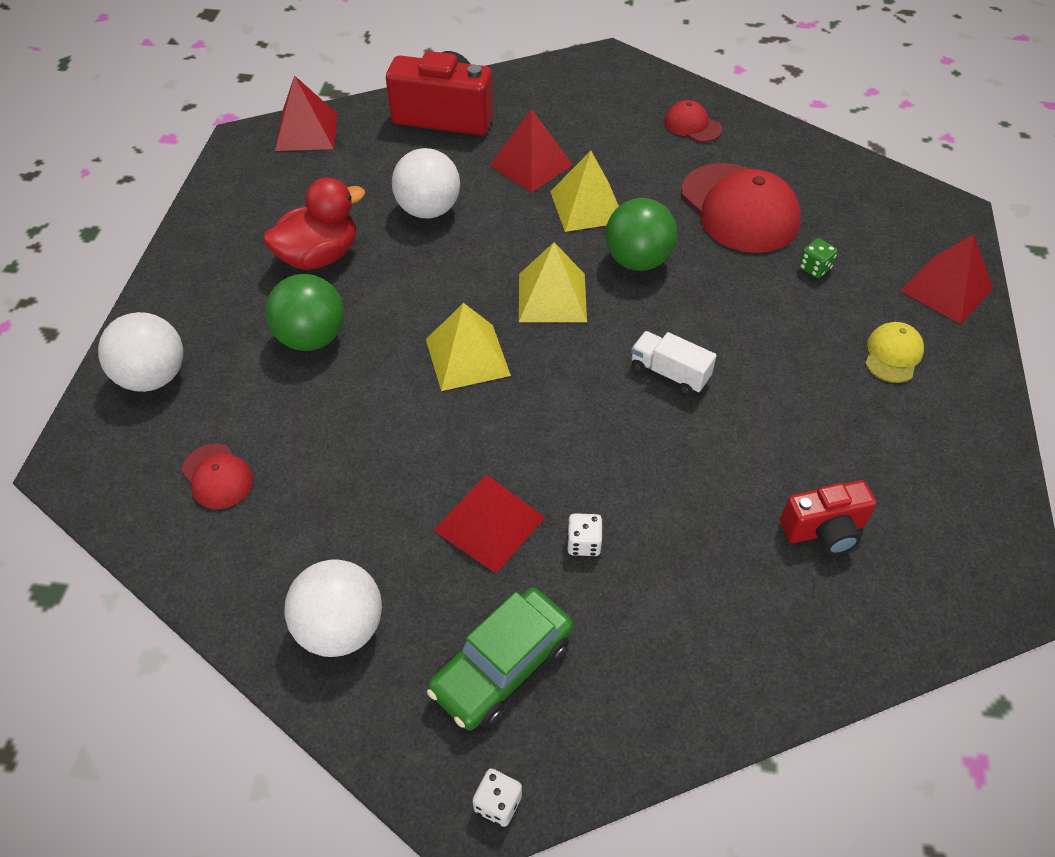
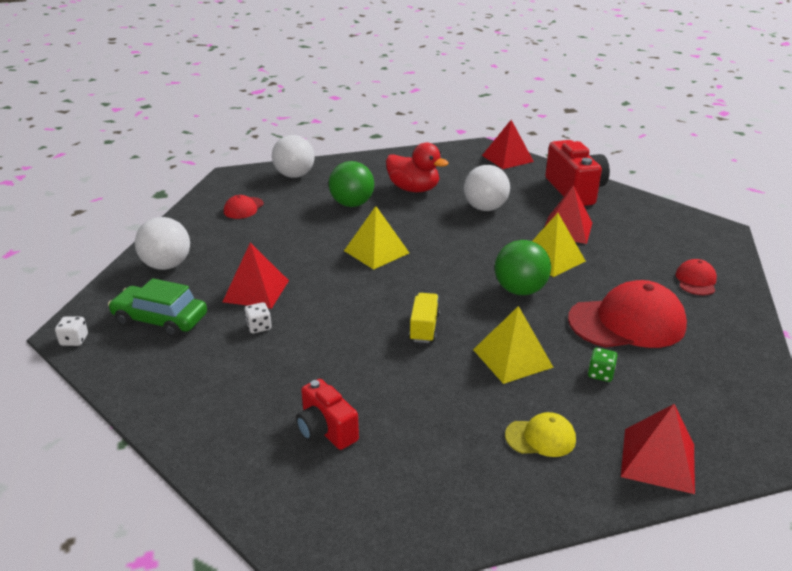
camera: 65 degrees right, 20 degrees down
(552, 297) = (452, 267): yellow pyramid -> yellow pyramid (512, 358)
(669, 373) = (424, 328): white truck -> yellow truck
(739, 208) = (627, 322): red cap -> red cap turned 135 degrees counterclockwise

